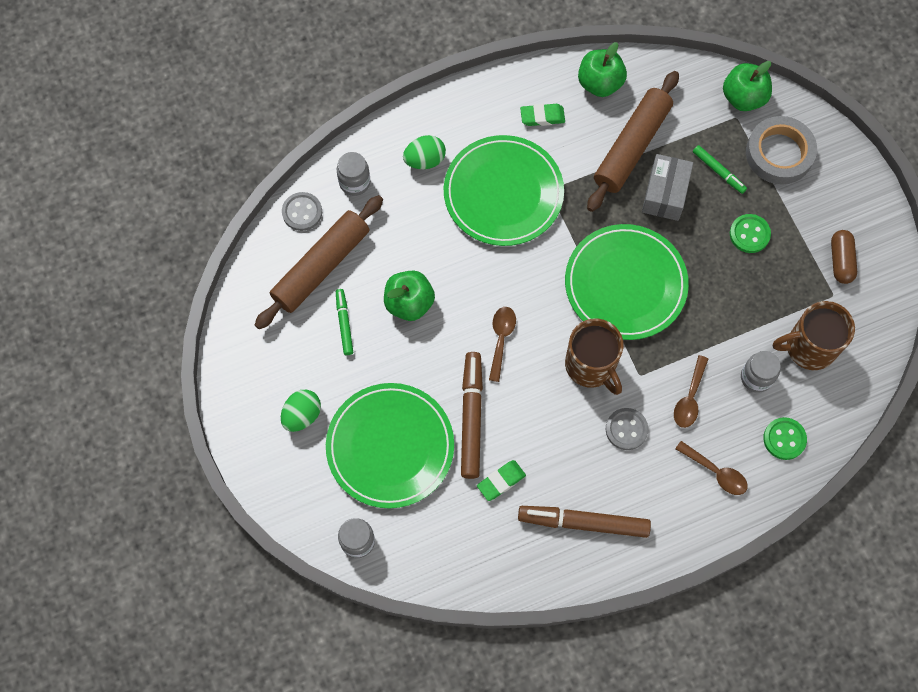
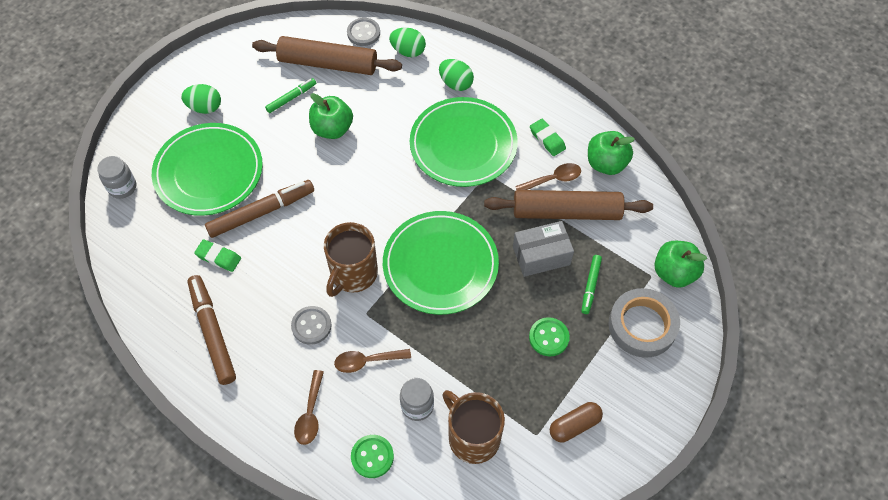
camera: 60 degrees right, 10 degrees down
(354, 182) = (408, 51): grey jar -> green egg
(501, 339) = (338, 201): brown spoon -> brown spoon (553, 179)

